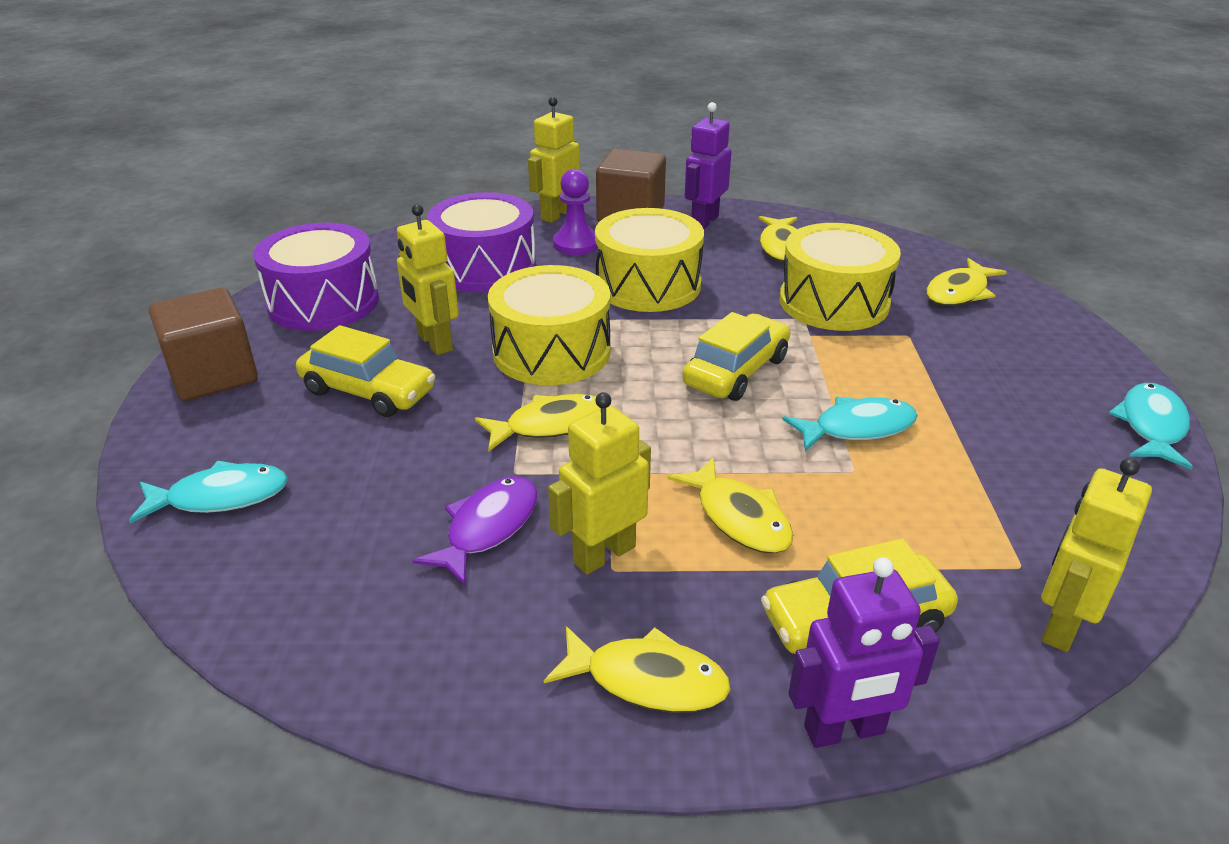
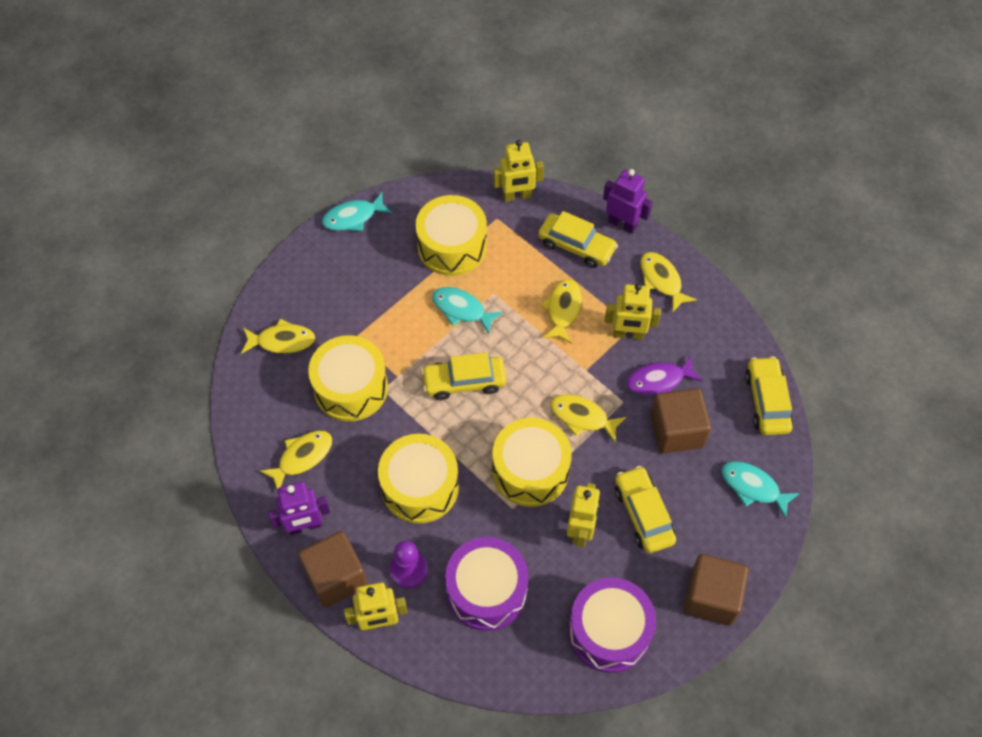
camera: 135 degrees left, 25 degrees up
(268, 618) = (767, 401): none -> yellow car
(399, 488) = (676, 431): none -> brown cube
(998, 483) = (452, 246): none -> yellow drum

